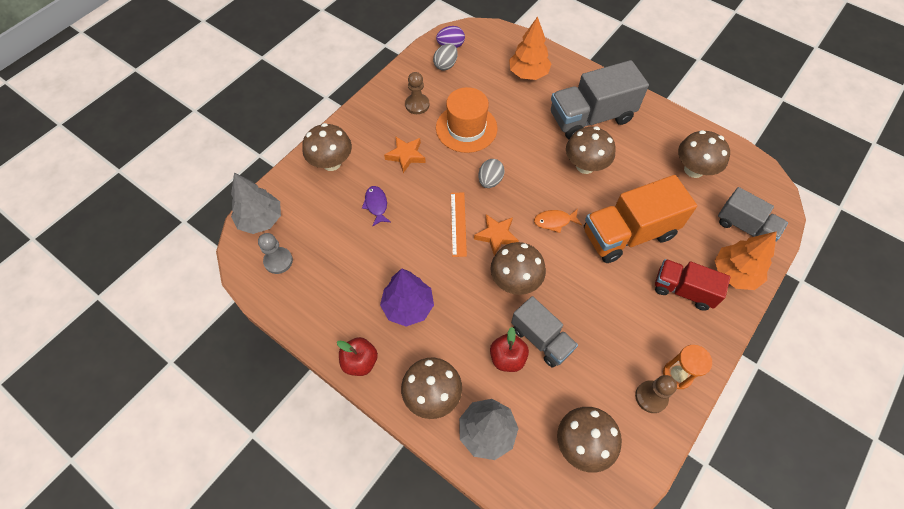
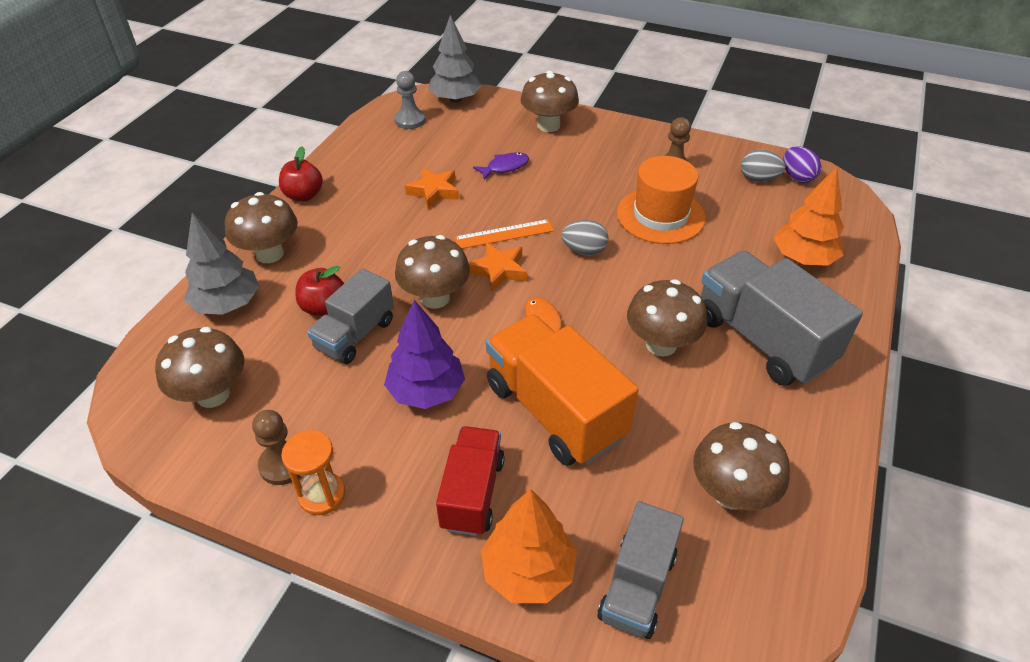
camera: 75 degrees right, 15 degrees down
(406, 156) = (587, 174): orange star -> orange star (434, 191)
(408, 307) = (377, 215): purple tree -> purple tree (426, 391)

